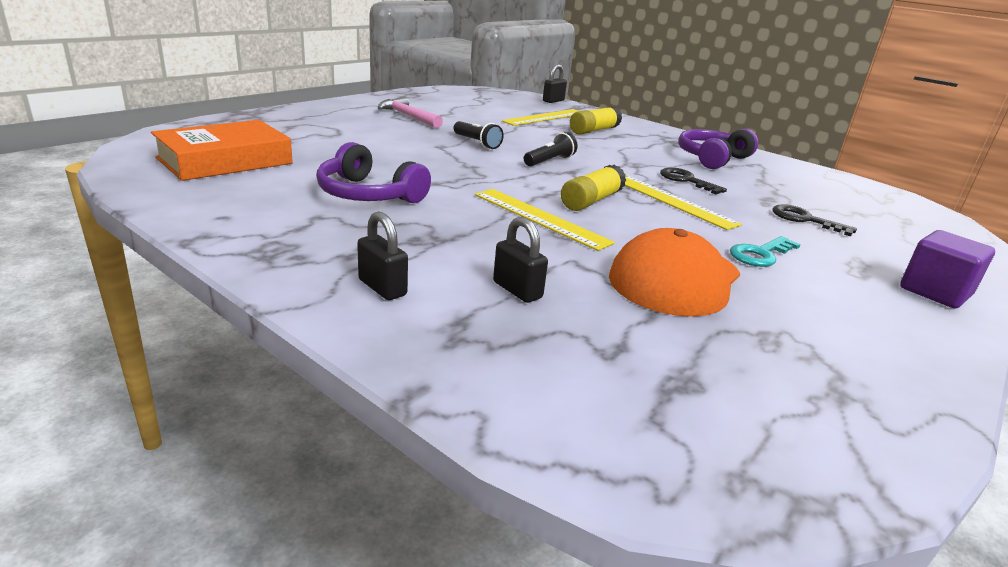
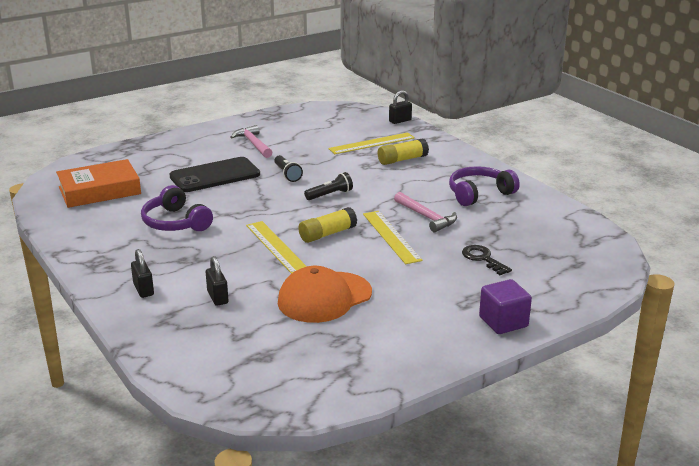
camera: 20 degrees right, 0 degrees up
(384, 144) = (215, 175): none -> black phone
(686, 180) = (426, 217): black key -> pink hammer
(760, 254) = (406, 285): turquoise key -> none

